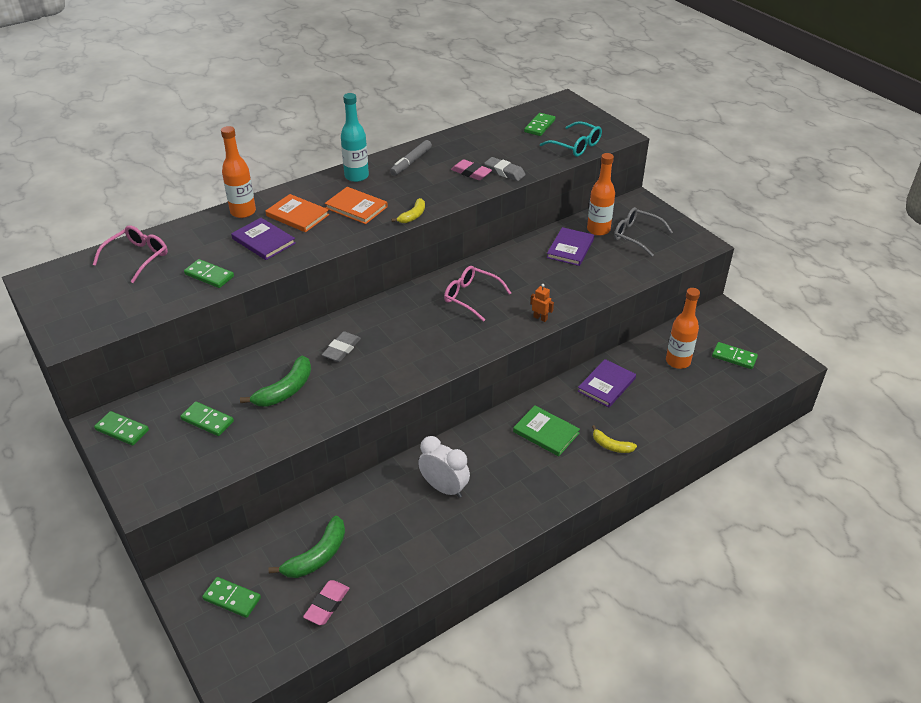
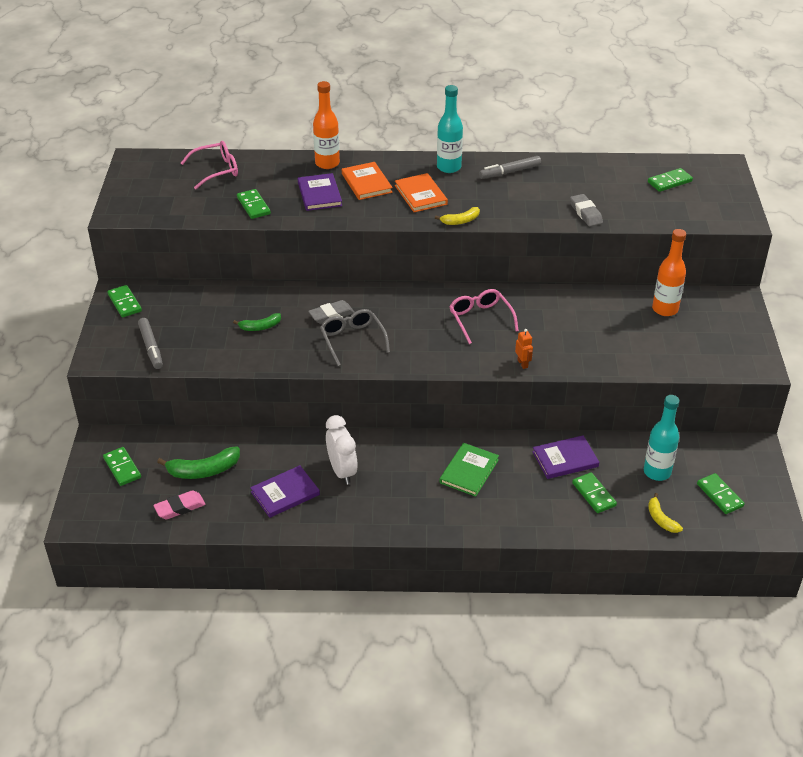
camera: 35 degrees right, 0 degrees up
(192, 460) = (151, 347): none -> grey marker
(207, 420) = (186, 323): green domino -> green domino (593, 494)
(285, 390) = (260, 327): green banana -> green banana, size x0.61
(471, 173) = (553, 202): pink eraser -> none
(546, 432) = (469, 471): green book -> green book turned 45 degrees clockwise
(570, 248) = (618, 315): purple book -> purple book (285, 493)
(575, 146) = (684, 214): turquoise glasses -> none
(611, 446) = (515, 510): yellow banana -> yellow banana (661, 519)
(636, 236) = (697, 331): grey glasses -> grey glasses (353, 340)
(678, 361) = (657, 472): orange bottle -> turquoise bottle

